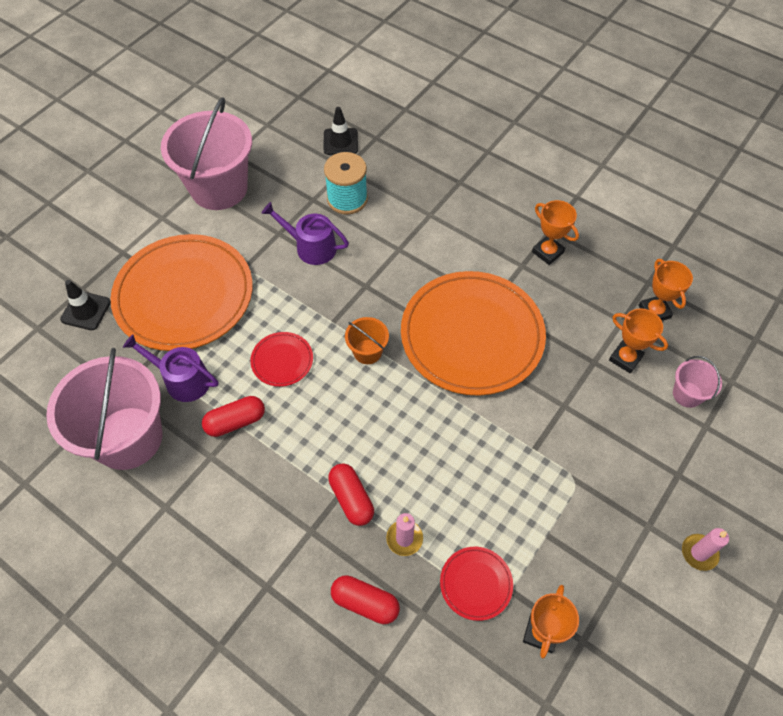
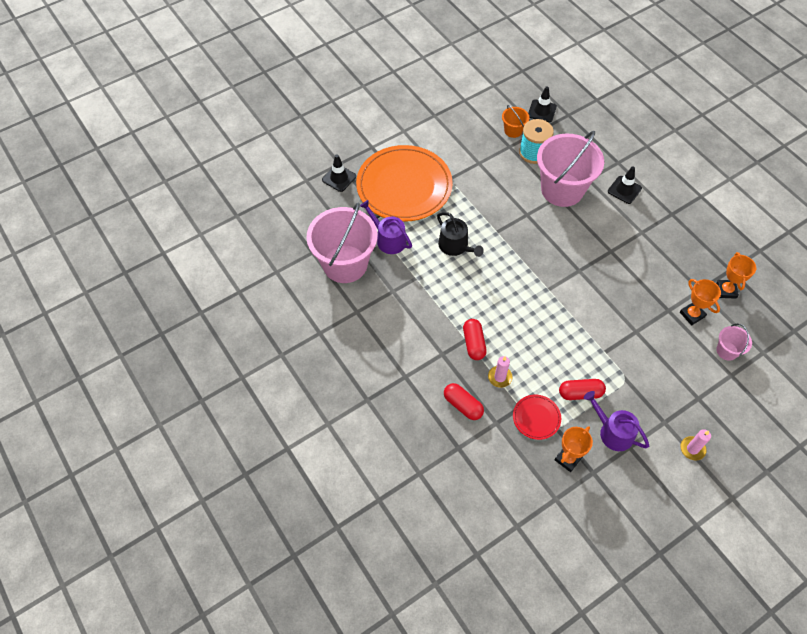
camera: 20 degrees right, 0 degrees up
(219, 188) = (447, 121): pink bucket -> pink bucket (562, 189)
(236, 422) = (414, 275): red capsule -> red capsule (580, 393)
(282, 360) = (455, 246): red plate -> black watering can
(311, 247) = (498, 178): purple watering can -> purple watering can (612, 432)
(367, 352) = (514, 257): orange bucket -> orange bucket (513, 130)
(472, 335) = (589, 268): orange plate -> none
(480, 216) = (624, 190): none -> black traffic cone
(547, 252) = (664, 228): orange trophy -> none

